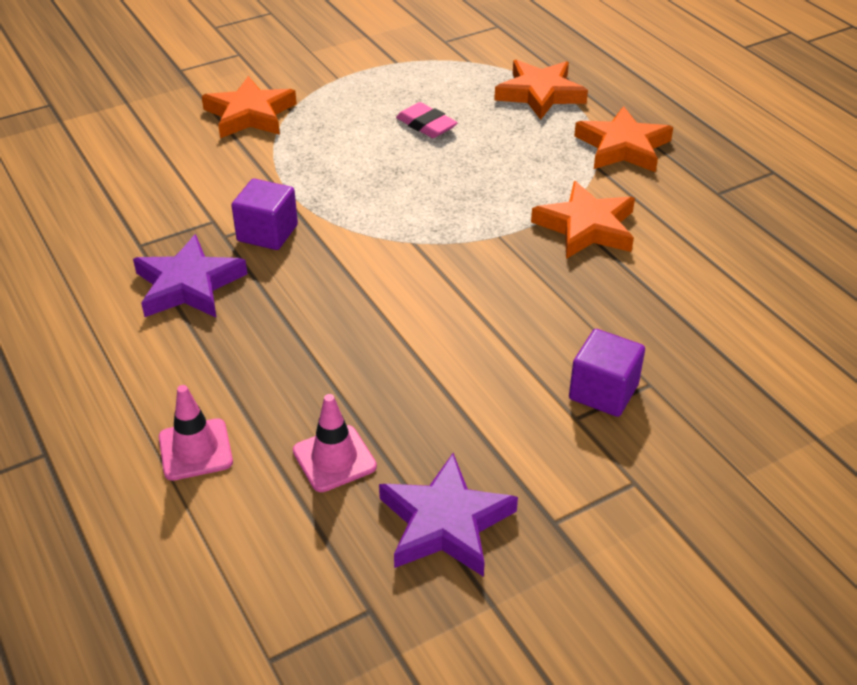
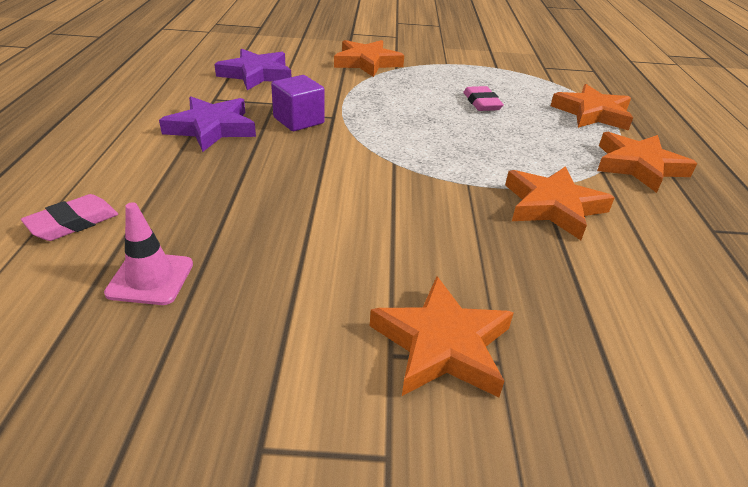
camera: 30 degrees right, 5 degrees down
(195, 450) = (73, 222): pink traffic cone -> pink eraser
(445, 523) = (163, 384): purple star -> purple star (256, 74)
(603, 392) = (442, 344): purple cube -> orange star

